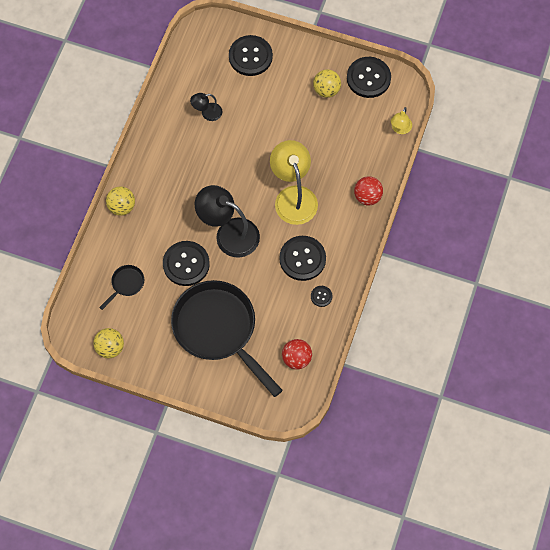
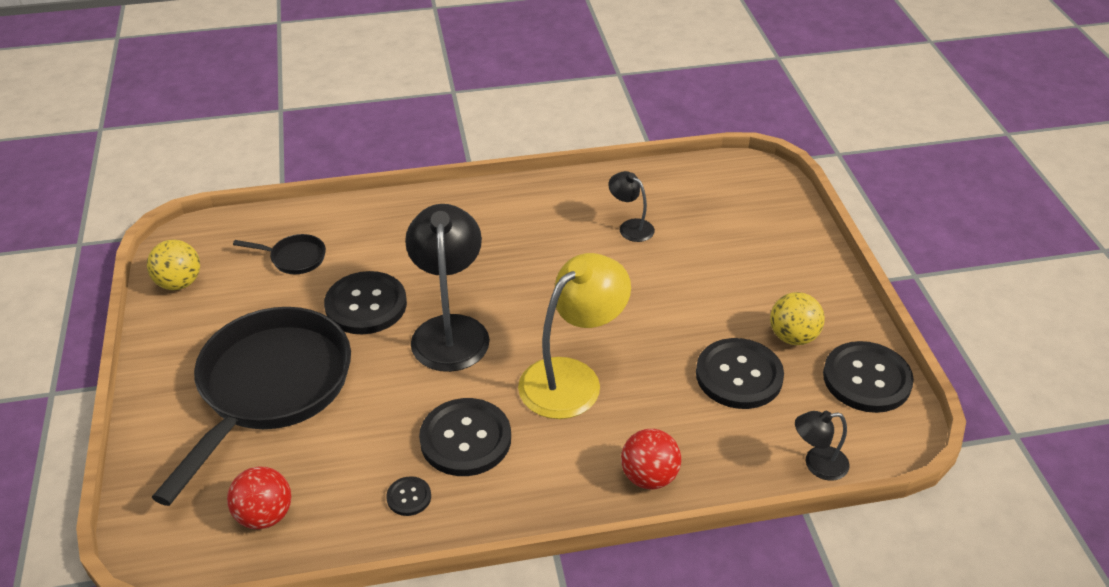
camera: 60 degrees right, 25 degrees down
(122, 206) = (416, 206): yellow ball -> none
(250, 56) = (762, 232): black button -> black button (739, 375)
(400, 129) = (817, 464): yellow lamp -> black lamp

